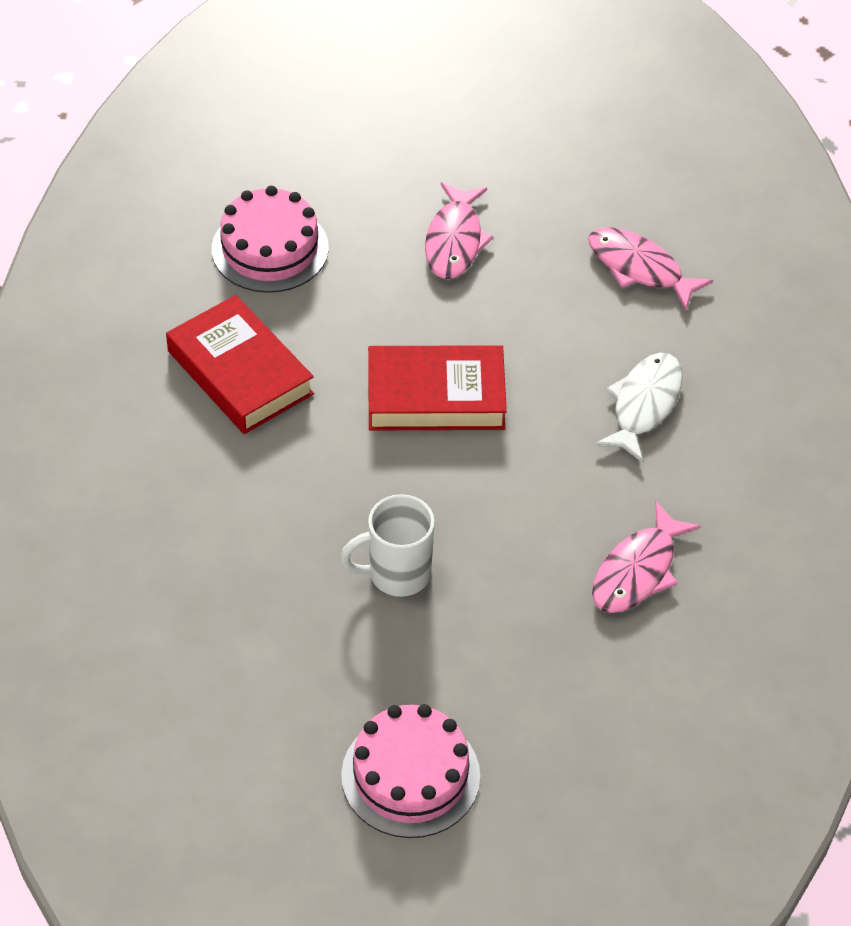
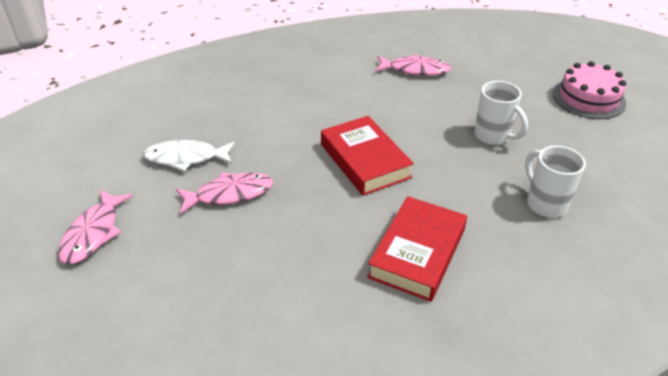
camera: 115 degrees left, 10 degrees down
(228, 546) = (545, 203): none -> white mug
(270, 249) = (292, 286): pink cake -> none
(639, 268) = (212, 117): pink fish -> pink fish (93, 233)
(644, 405) = (313, 92): white fish -> white fish (186, 158)

